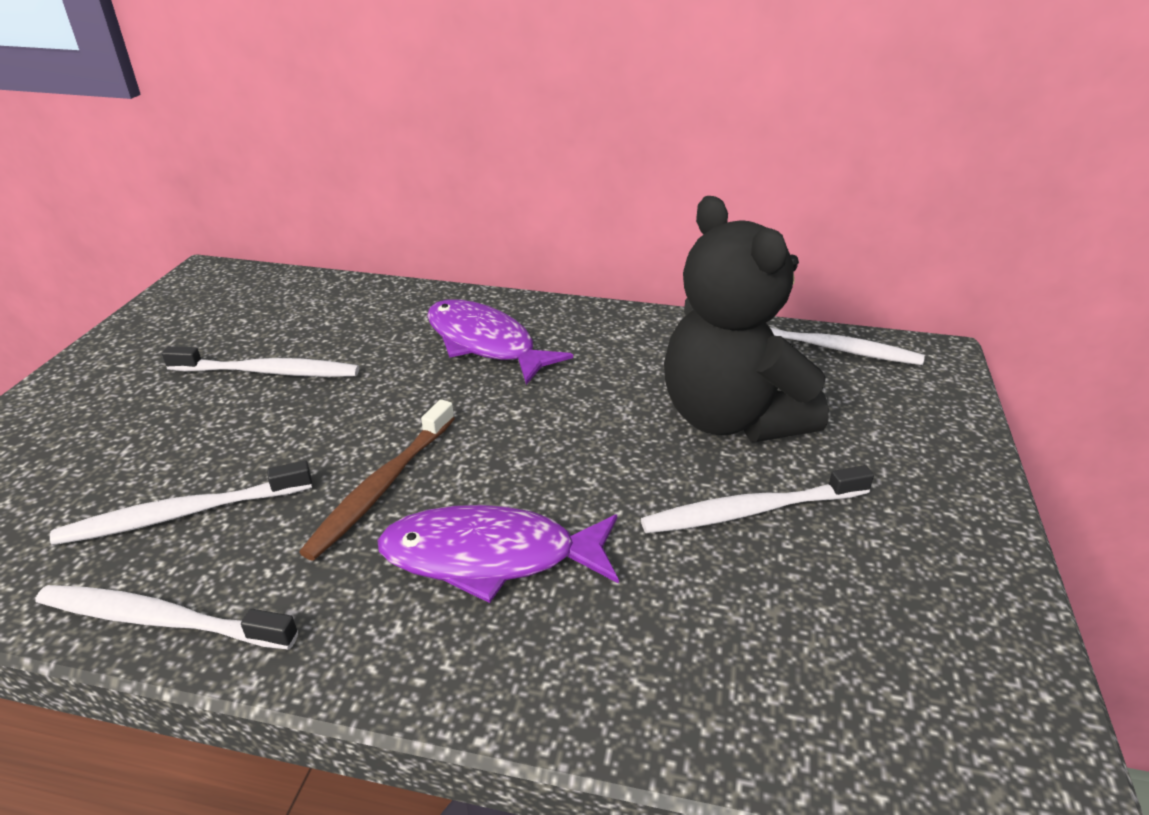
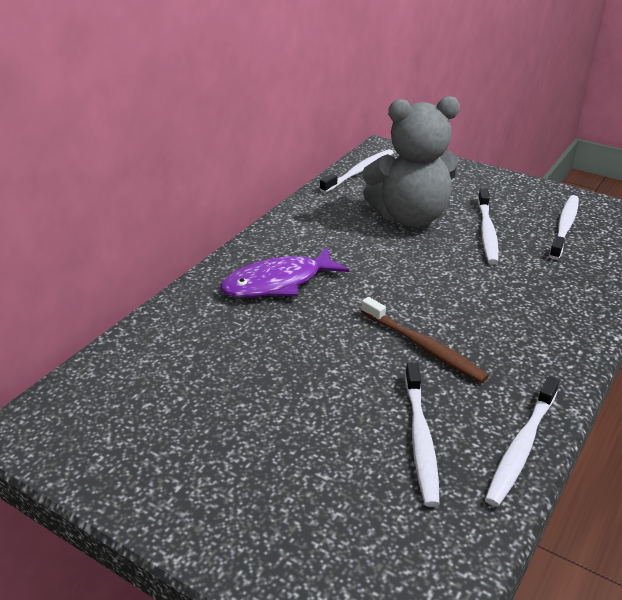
camera: 70 degrees left, 0 degrees up
(269, 372) = (252, 390): white toothbrush -> white toothbrush (564, 226)
(490, 556) = (498, 315): purple fish -> none
(731, 418) = (410, 217): black teddy bear -> grey teddy bear

